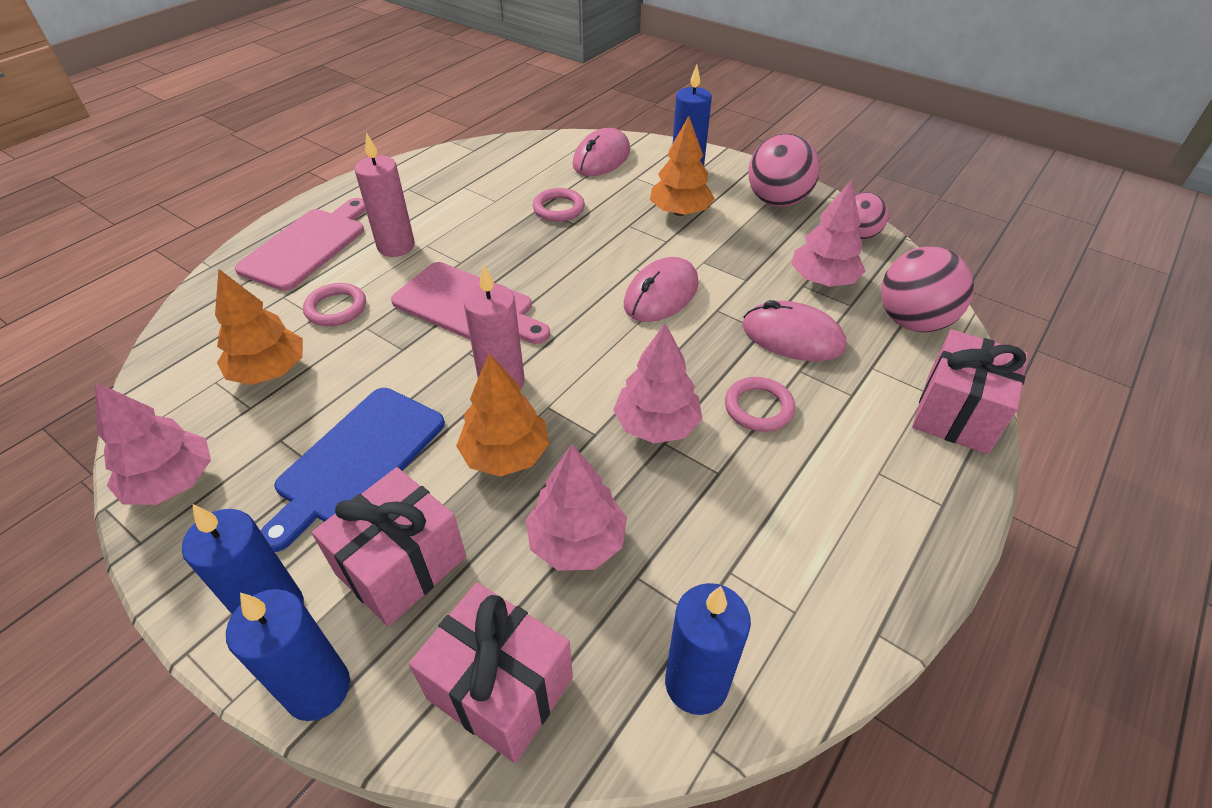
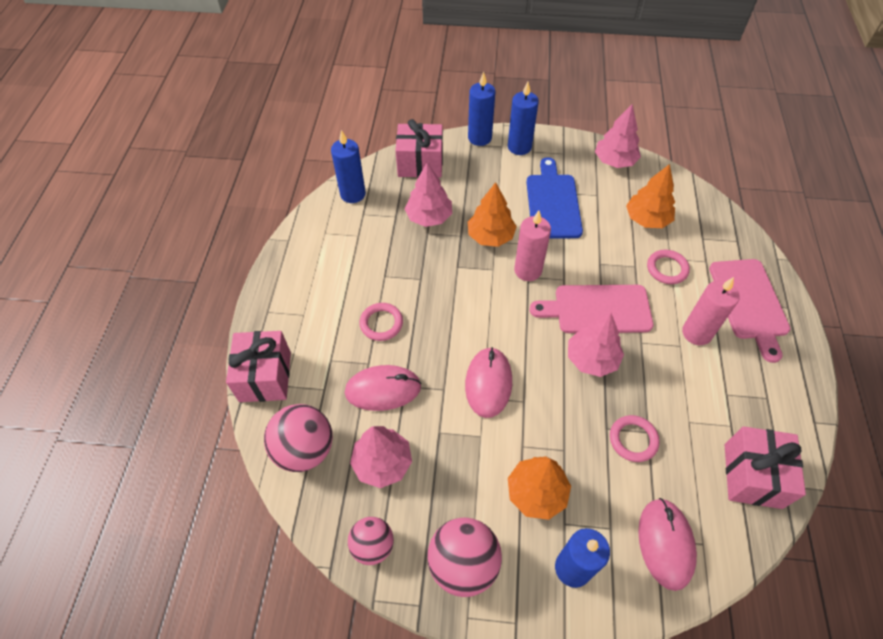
camera: 150 degrees right, 10 degrees up
(401, 565) = (490, 178): pink gift -> pink gift (752, 475)
(656, 425) = (430, 286): pink tree -> pink tree (592, 359)

